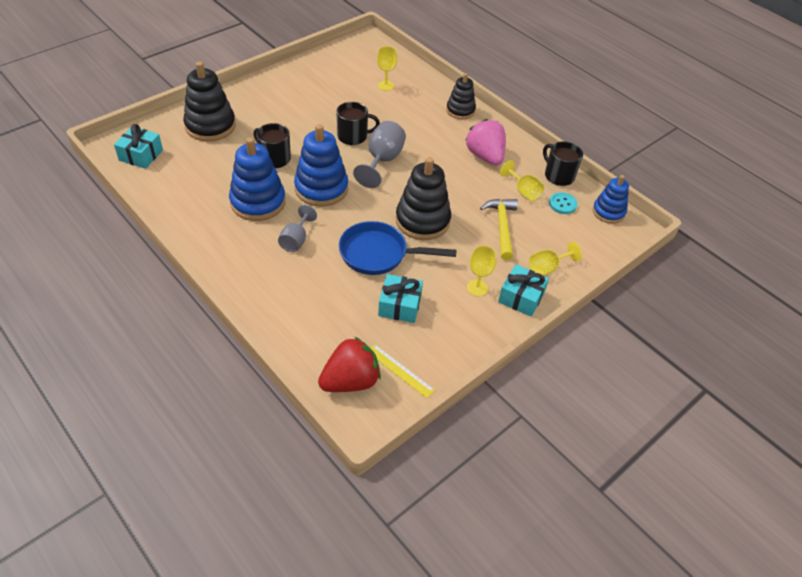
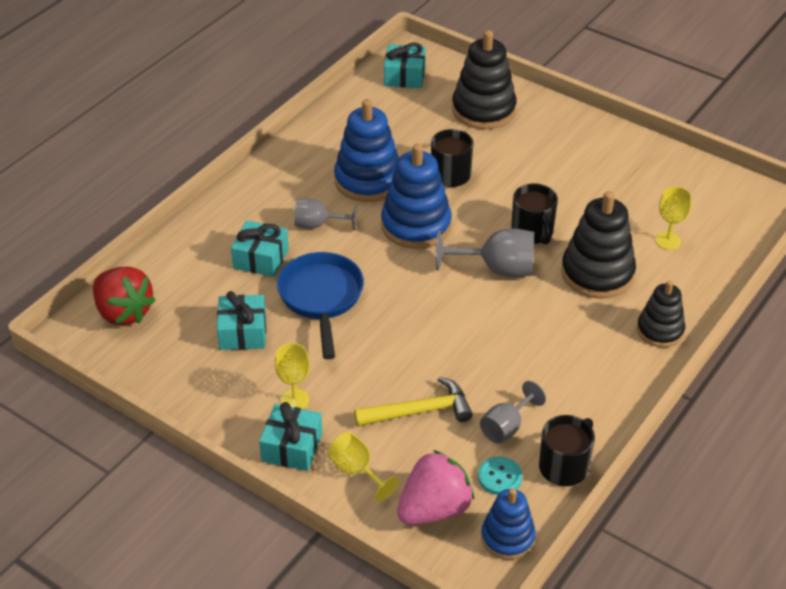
camera: 80 degrees right, 5 degrees down
(320, 281) = (261, 258): none -> turquoise gift
(400, 370) = (146, 349): yellow ruler -> none
(422, 221) = (397, 328): black stacking toy -> black stacking toy (597, 273)
(485, 156) = (564, 373): pink strawberry -> pink strawberry (434, 509)
(523, 191) = (506, 427): yellow goblet -> grey goblet

